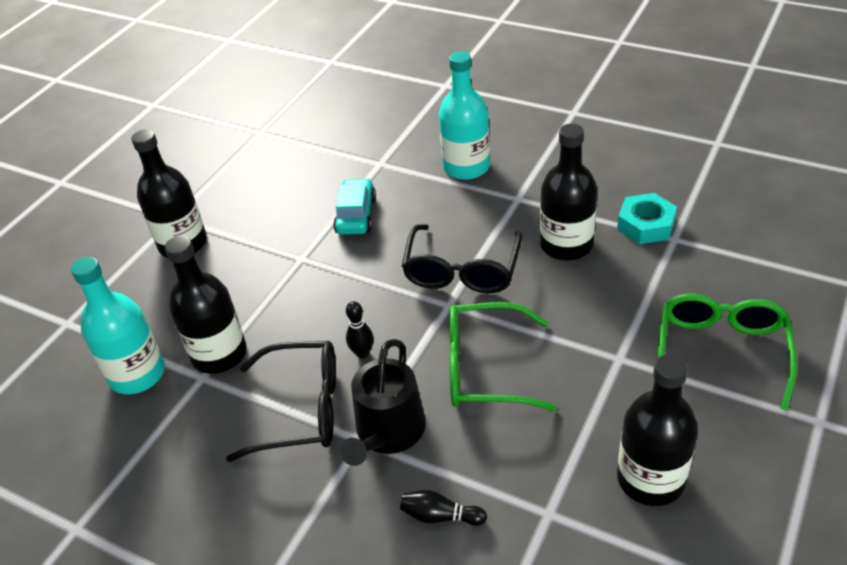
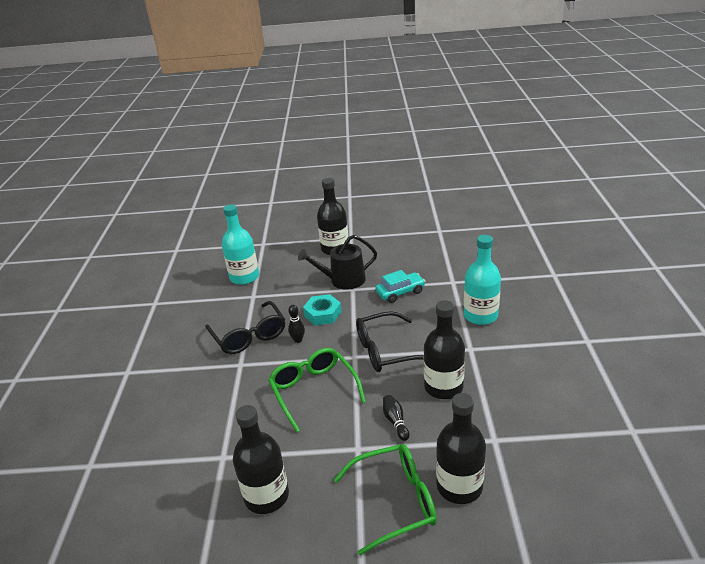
camera: 60 degrees right, 10 degrees down
(219, 354) = (270, 294): black bottle -> black bottle (459, 486)
(388, 433) = (249, 372): black watering can -> black watering can (343, 280)
(440, 516) = (204, 413): black bowling pin -> black bowling pin (395, 421)
(645, 225) = (496, 419): turquoise nut -> turquoise nut (323, 314)

